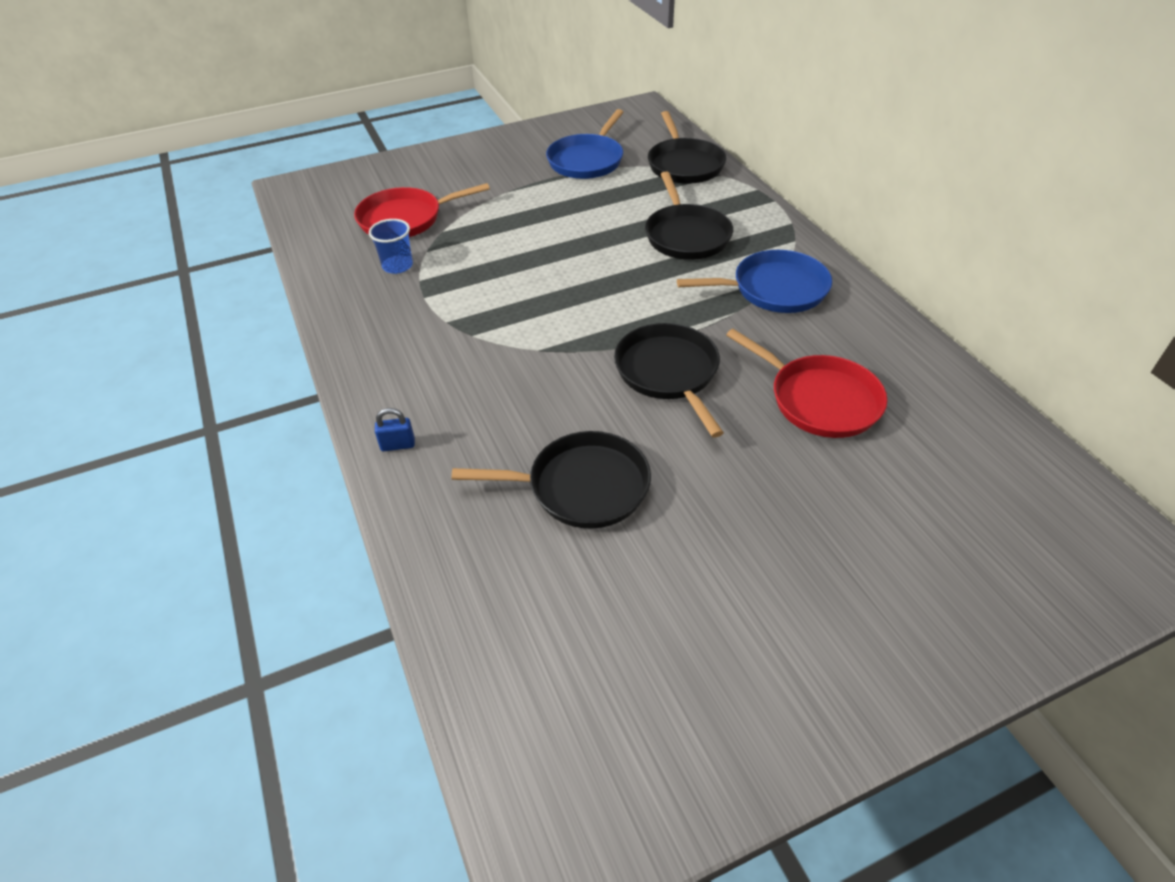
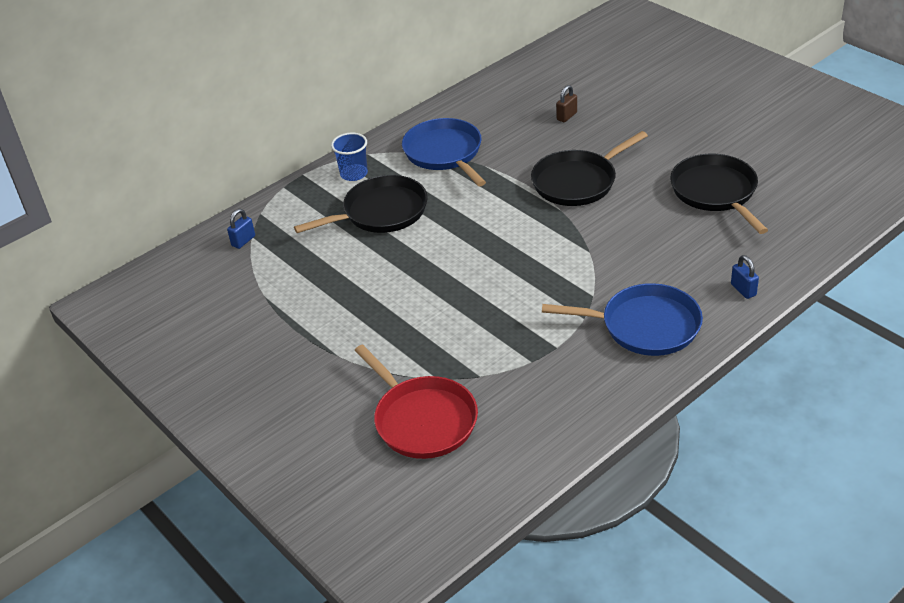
camera: 105 degrees left, 5 degrees down
(397, 266) = (514, 388): blue cup -> blue cup (354, 174)
(587, 160) = (248, 313): blue pan -> blue pan (645, 326)
(684, 165) = (243, 241): black pan -> blue padlock
(819, 400) = (567, 116): red pan -> brown padlock

